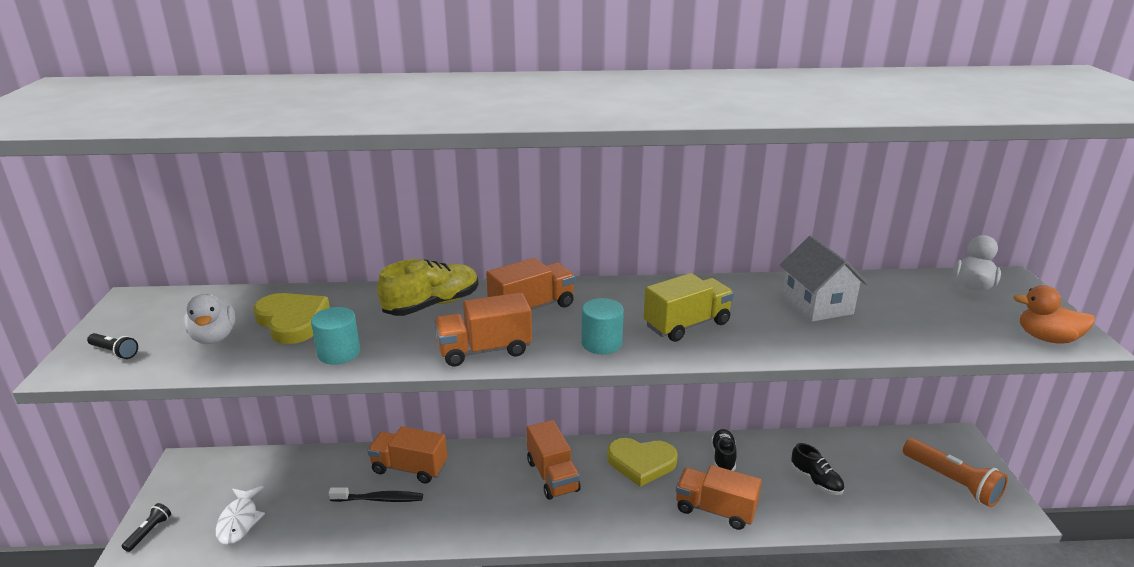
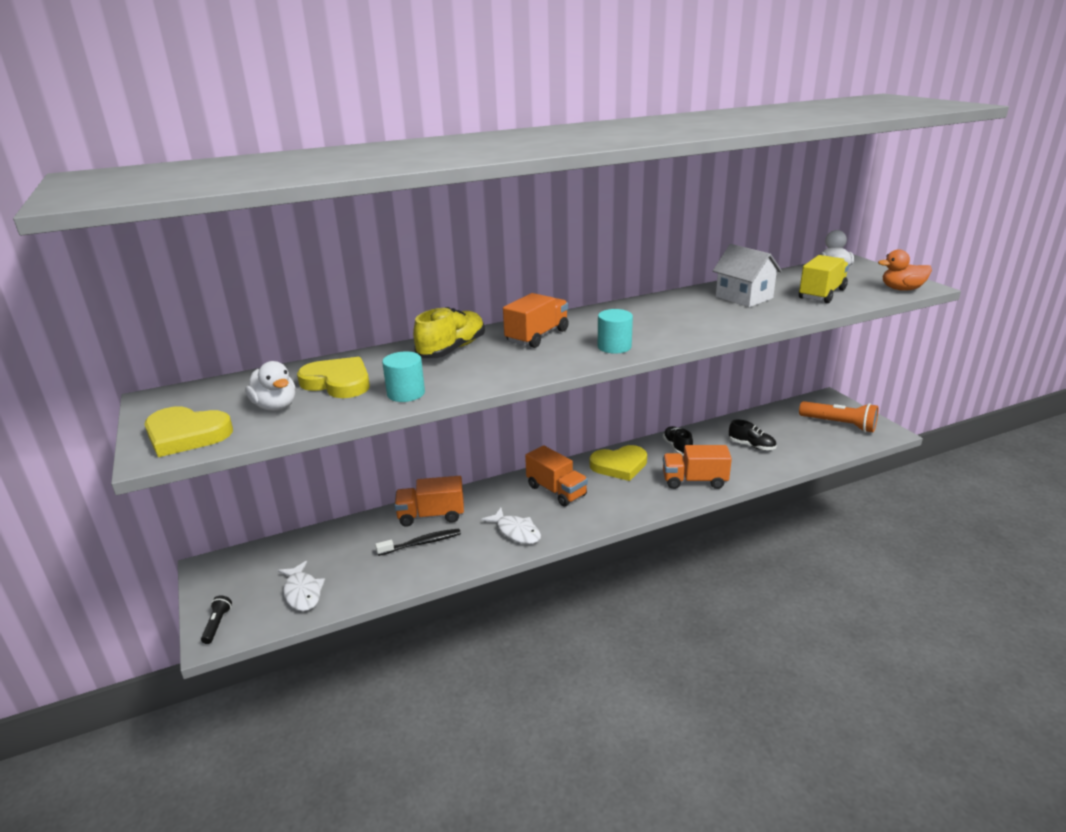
camera: 20 degrees left, 0 degrees up
(114, 352) = (186, 435): black flashlight -> yellow heart
(479, 515) = (516, 531): none -> white fish
(484, 350) = (527, 368): orange truck -> none
(687, 325) = (665, 325): yellow truck -> yellow truck (822, 294)

